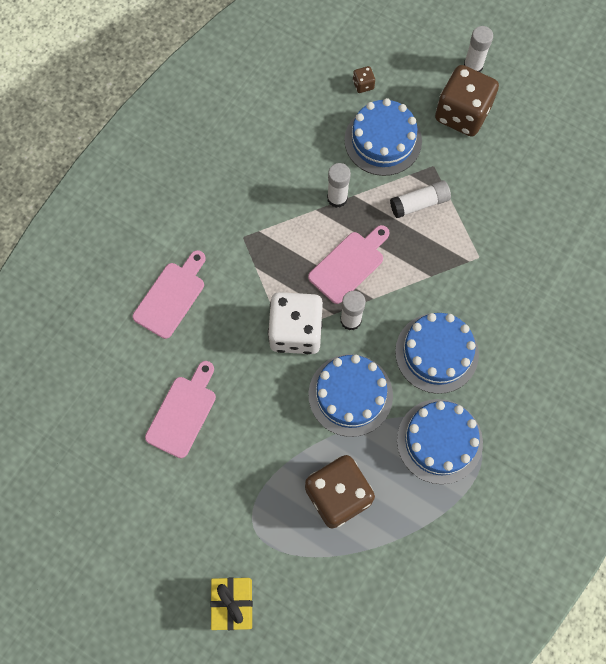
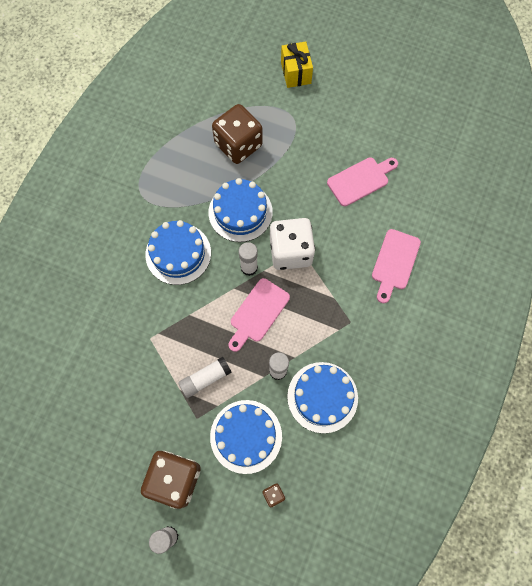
camera: 170 degrees right, 0 degrees up
(183, 412) = (360, 180): pink cutting board -> pink cutting board turned 135 degrees counterclockwise
(439, 441) = (170, 191): blue cake -> blue cake (322, 397)

